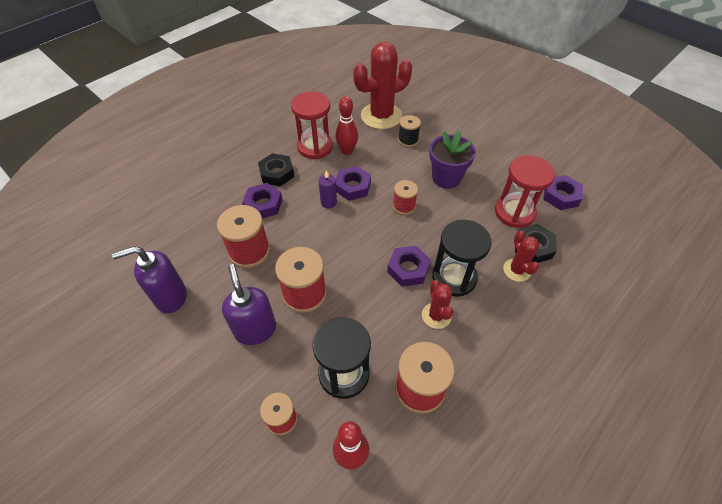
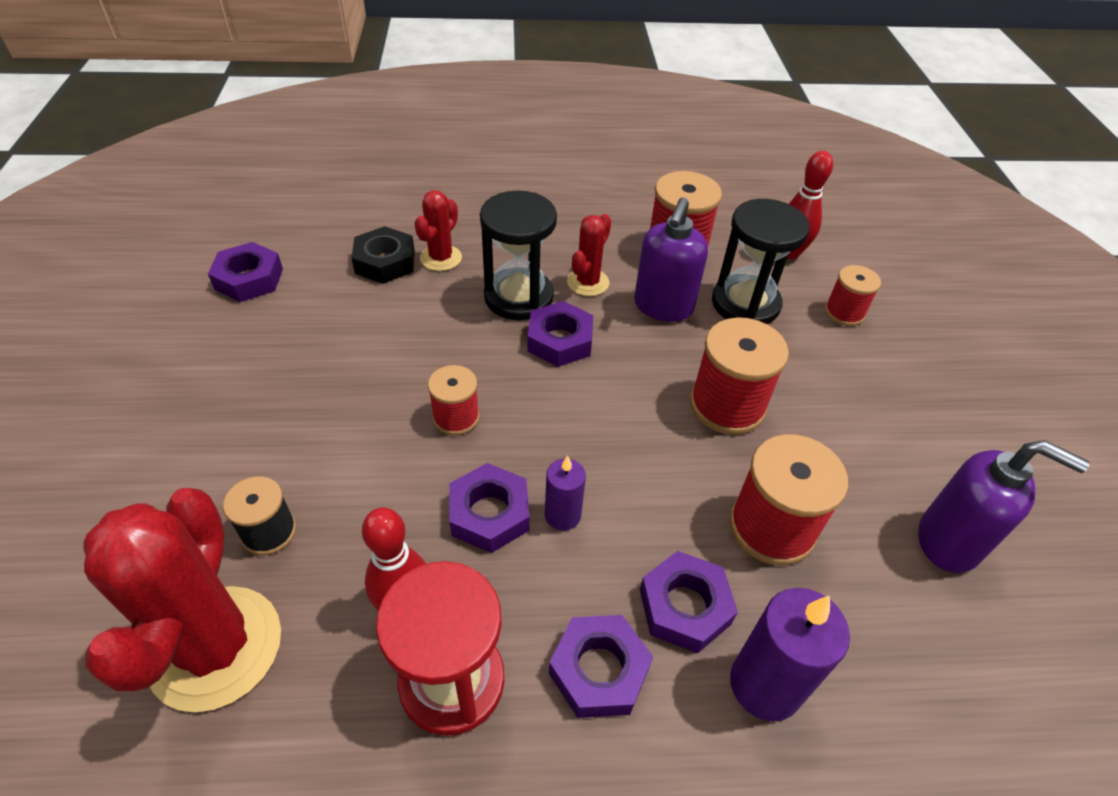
camera: 140 degrees left, 5 degrees down
(223, 201) = (765, 685): none -> purple candle
(255, 329) = (827, 409): purple soap dispenser -> purple soap dispenser (663, 307)
(277, 173) = (599, 670): black nut -> purple nut
(381, 116) = (216, 647): red cactus -> red cactus turned 75 degrees clockwise
(446, 178) = (332, 410): purple flower pot -> none
(514, 212) = (335, 303): red hourglass -> none

